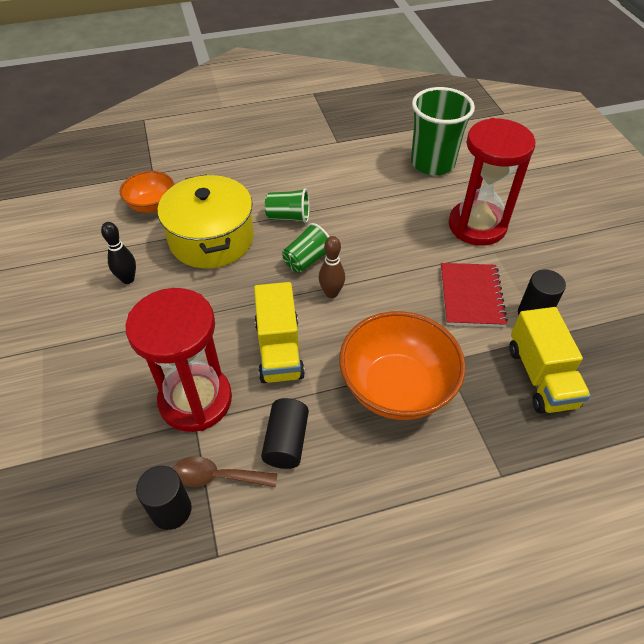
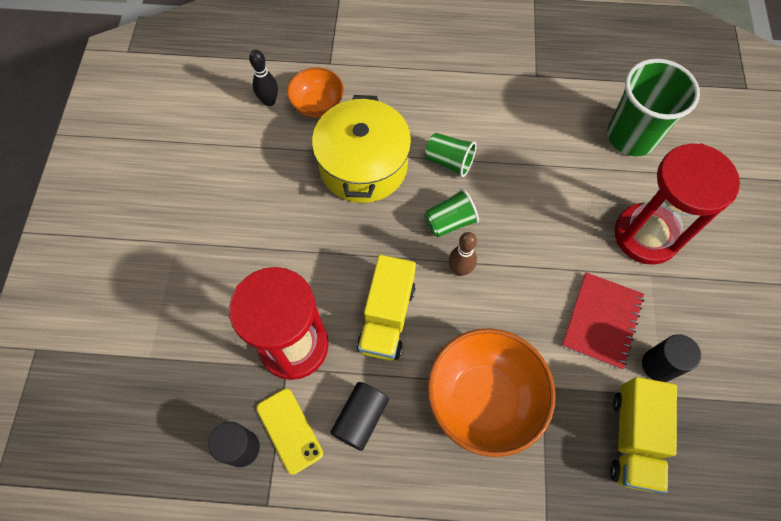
camera: 20 degrees right, 15 degrees up
(128, 279) = (270, 189): black bowling pin -> black bowling pin (269, 101)
(217, 476) = (289, 430): brown spoon -> yellow phone

